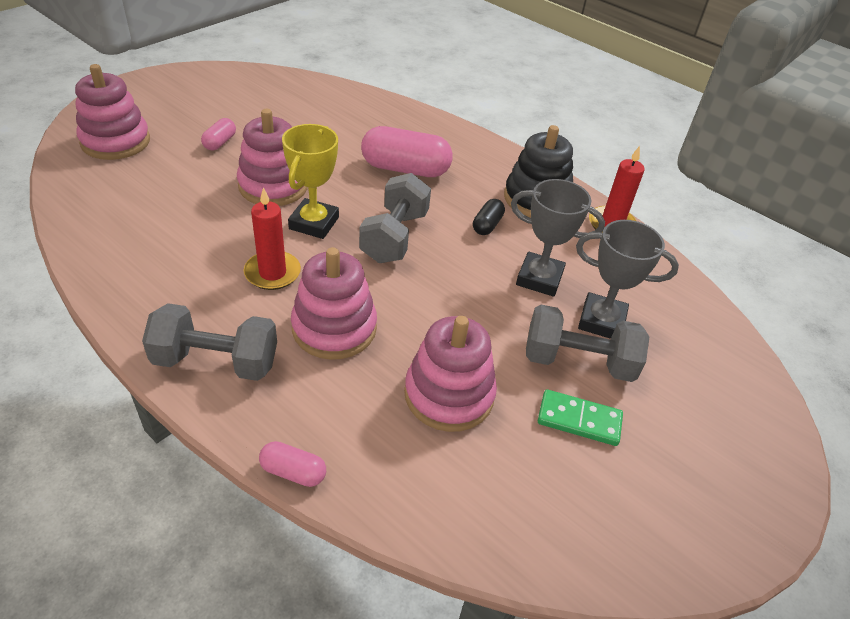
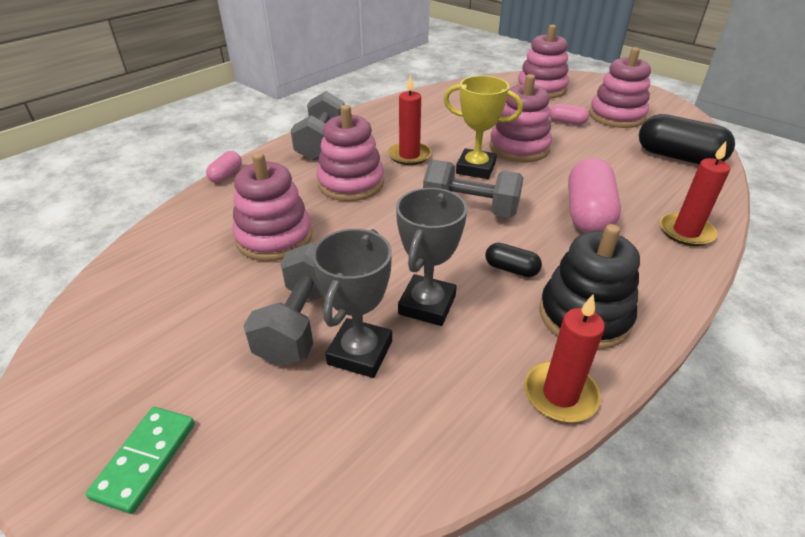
camera: 95 degrees right, 5 degrees down
(216, 109) = (616, 116): none -> pink stacking toy
(314, 99) = (678, 157): none -> black capsule
(431, 129) = (686, 232): none -> red candle
(579, 420) = (227, 315): green domino -> green domino (146, 460)

